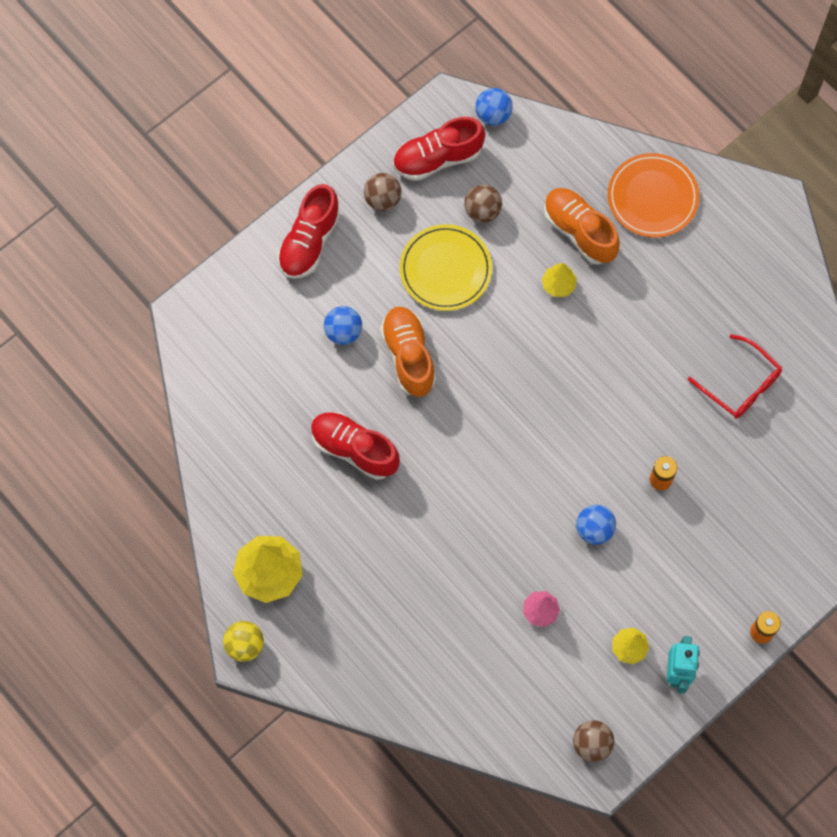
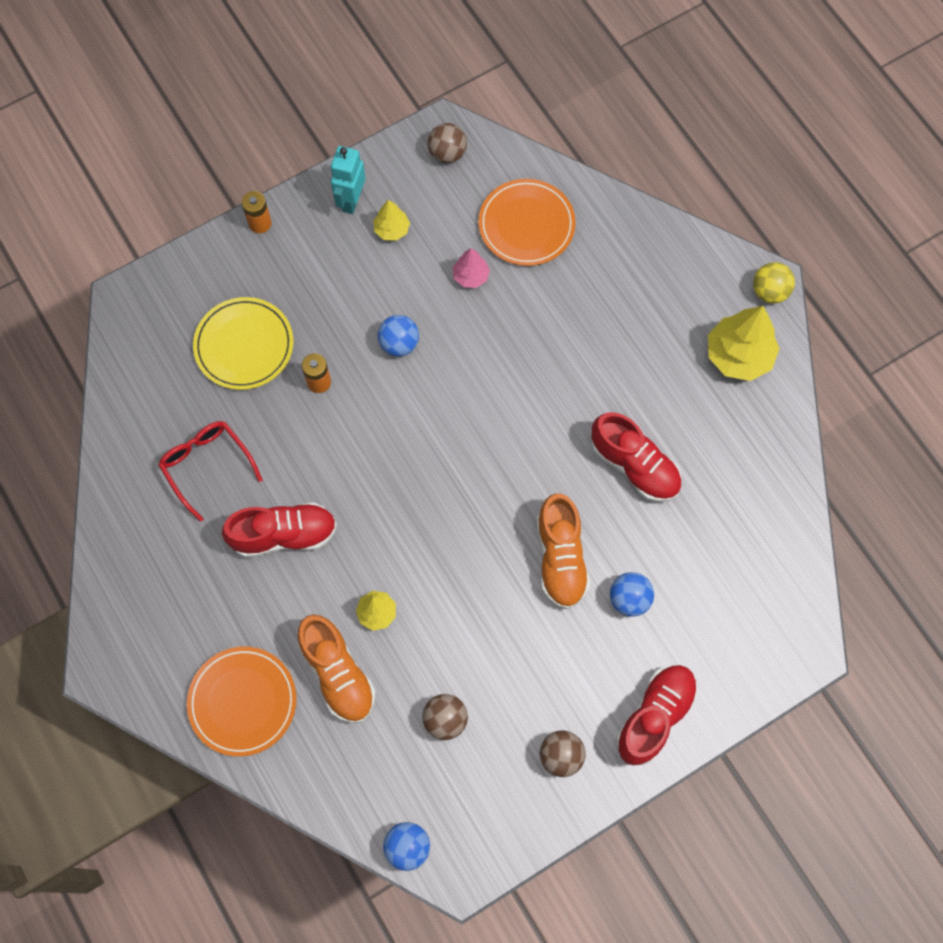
camera: 170 degrees left, 0 degrees up
(437, 158) = (486, 799): red shoe -> red shoe (284, 535)
(445, 269) = (501, 654): yellow plate -> yellow plate (244, 345)
(496, 676) = (526, 225): none -> orange plate

